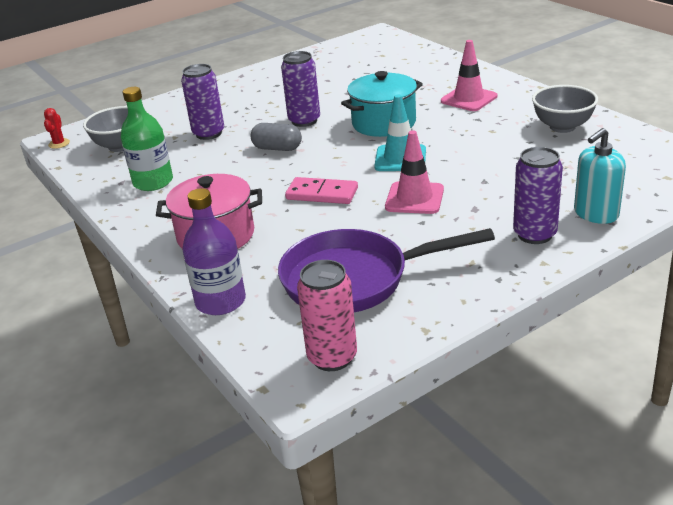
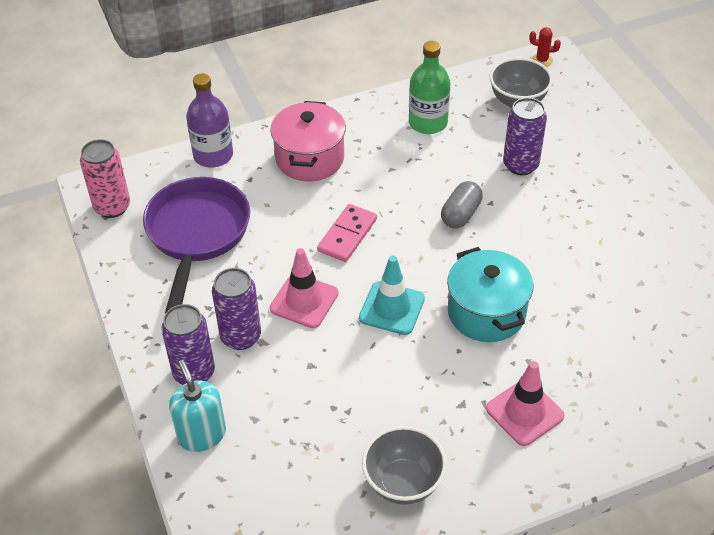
camera: 100 degrees right, 15 degrees up
(304, 121) = (522, 244): purple can -> purple can (241, 336)

